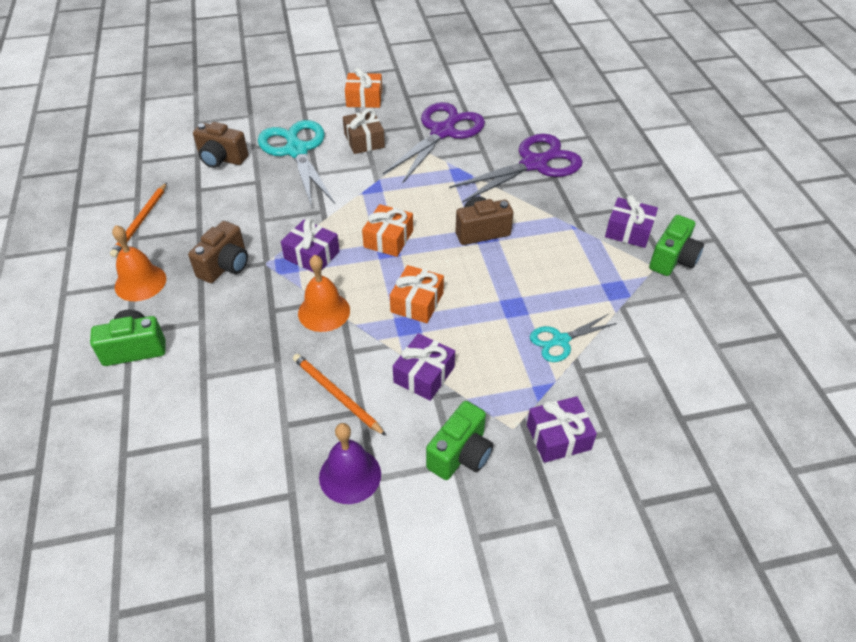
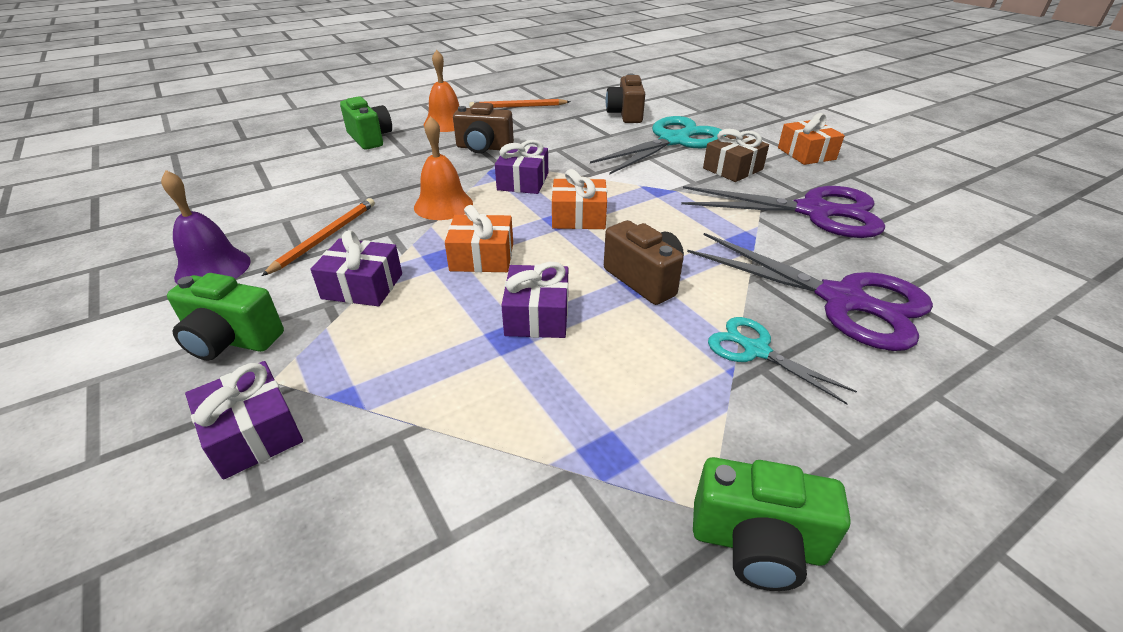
camera: 70 degrees right, 10 degrees down
(560, 340) = (455, 400): turquoise scissors -> turquoise scissors (755, 350)
(628, 231) = (784, 450): purple gift -> purple gift (537, 315)

